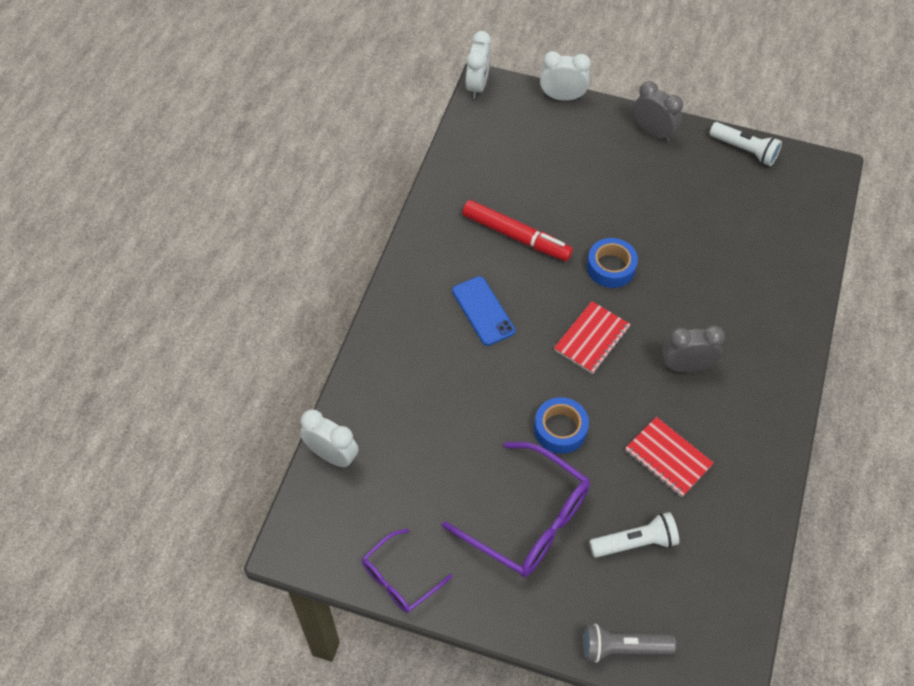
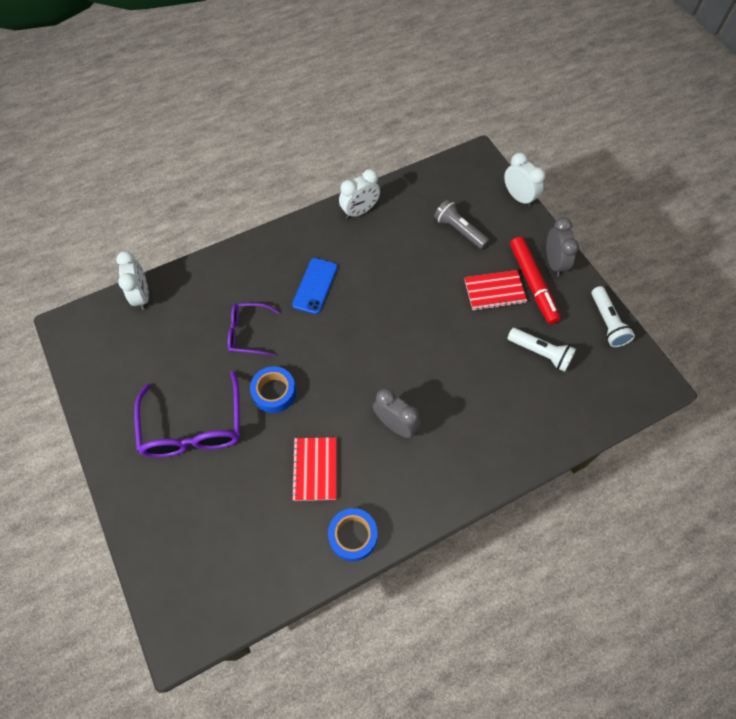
camera: 45 degrees right, 5 degrees up
(399, 578) = (93, 393): purple glasses -> purple glasses (248, 333)
(477, 86) = (472, 153): white clock -> white clock (359, 211)
(516, 236) = (387, 258): red marker -> red marker (532, 284)
(592, 339) = (358, 356): red notebook -> red notebook (494, 291)
(611, 267) = (422, 324): blue tape -> blue tape (353, 536)
(622, 648) = (151, 553): grey flashlight -> grey flashlight (459, 230)
(635, 542) = (234, 500): white flashlight -> white flashlight (540, 353)

